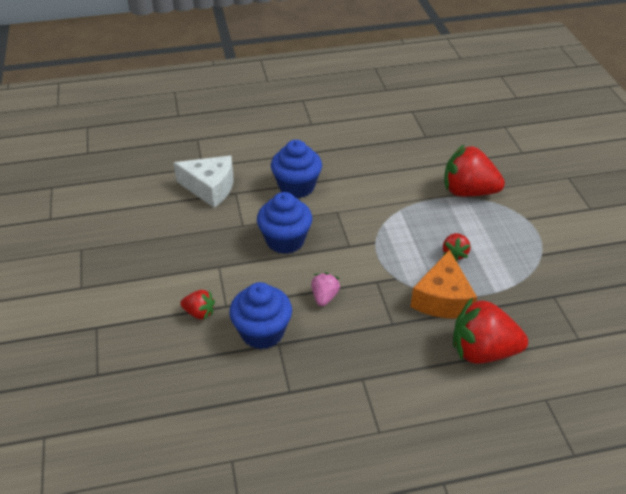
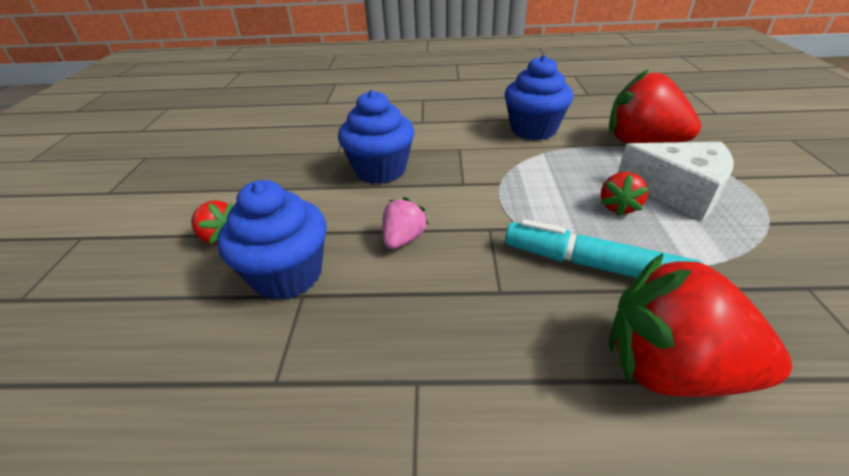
camera: 15 degrees right, 5 degrees down
(210, 188) = (322, 118): white cheese -> white cheese (678, 191)
(296, 187) = (419, 124): blue cupcake -> blue cupcake (533, 130)
(442, 299) = (594, 265): orange cheese -> turquoise marker

